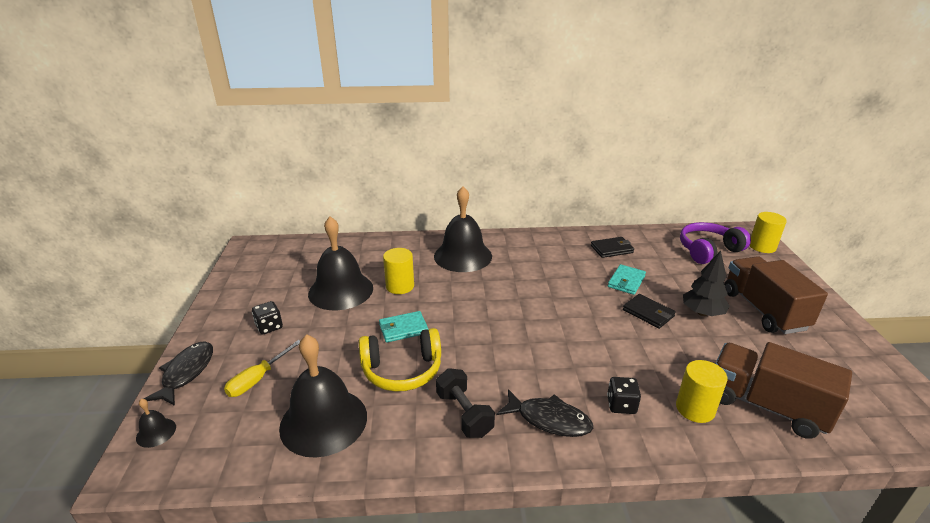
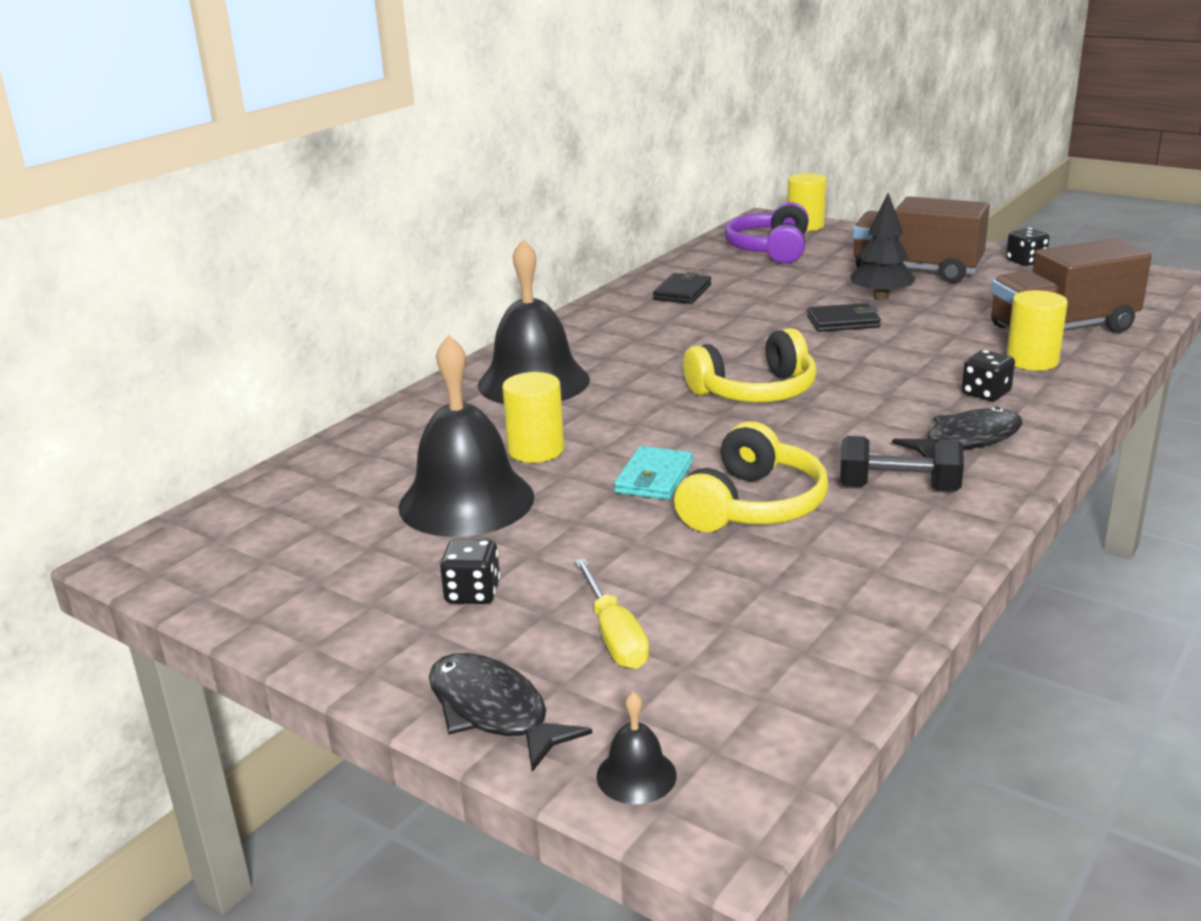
camera: 50 degrees left, 5 degrees down
(323, 421) = (795, 597): black bell -> none
(524, 320) = (755, 392): none -> yellow headphones
(626, 281) = (764, 310): turquoise wallet -> none
(855, 349) = (1025, 262): none -> black dice

